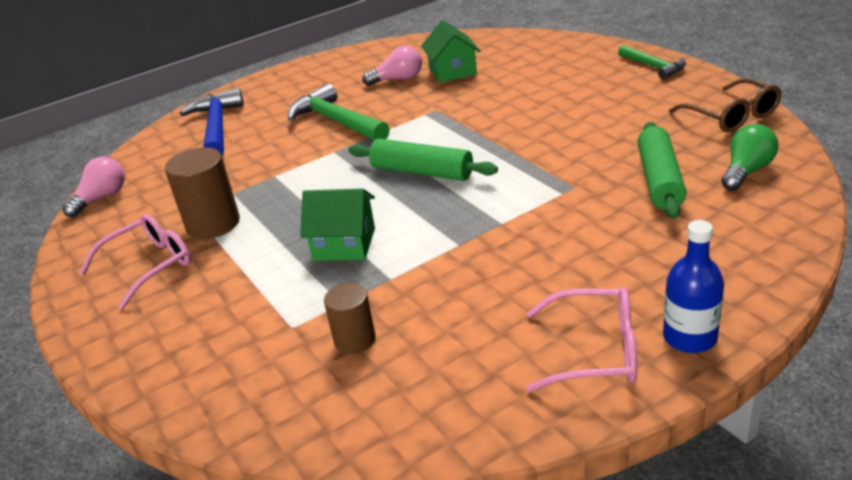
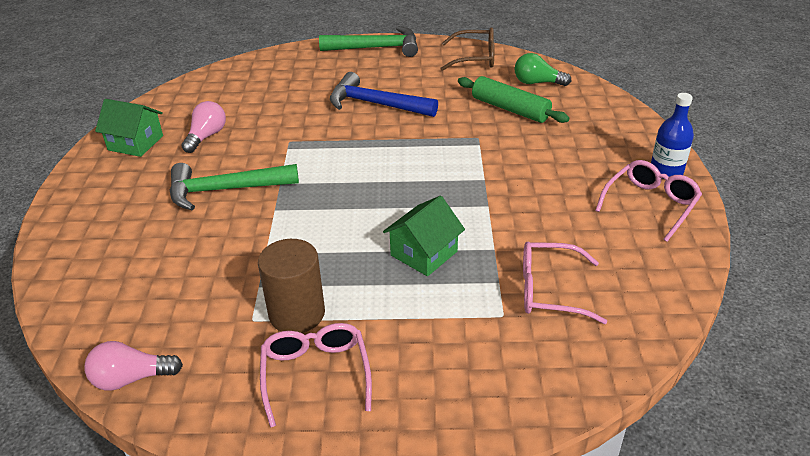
camera: 60 degrees left, 5 degrees up
(101, 198) = (131, 378): pink light bulb -> pink light bulb turned 75 degrees counterclockwise
(217, 127) = (112, 257): blue hammer -> blue hammer (376, 104)
(355, 340) = (549, 290): brown cylinder -> pink glasses
(422, 172) = (373, 183): green rolling pin -> none
(452, 71) = (240, 110): green house -> green house (135, 143)
(653, 67) = (376, 48): green hammer -> green hammer, size x1.64
(746, 171) = (537, 83): green light bulb -> green light bulb turned 60 degrees counterclockwise

